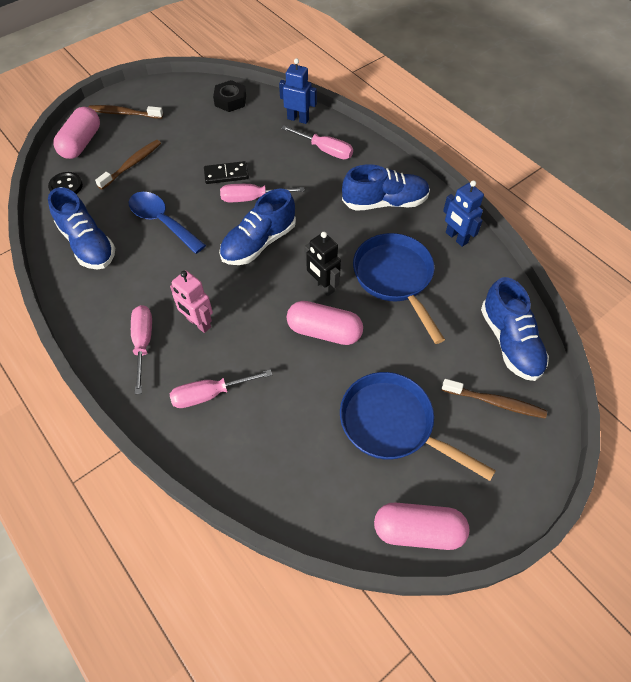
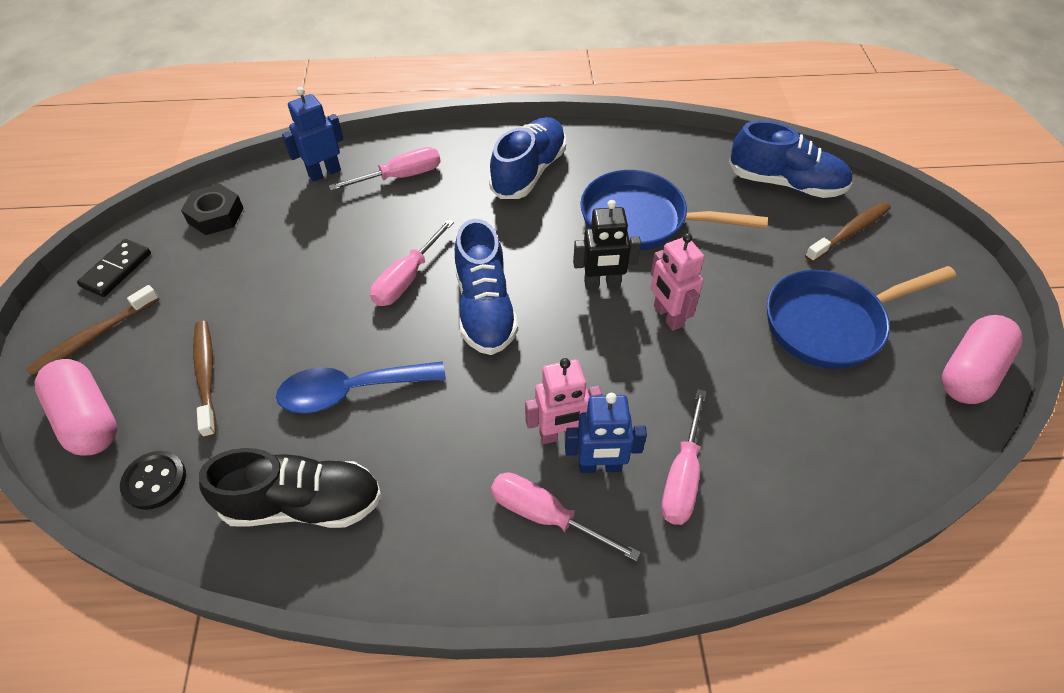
camera: 55 degrees left, 5 degrees down
(88, 244) = (303, 504): blue shoe -> black shoe
(226, 174) = (339, 283): black domino -> black domino (116, 270)
(324, 331) = (667, 316): pink capsule -> pink robot
(456, 237) = (626, 148): blue robot -> blue robot (600, 466)

